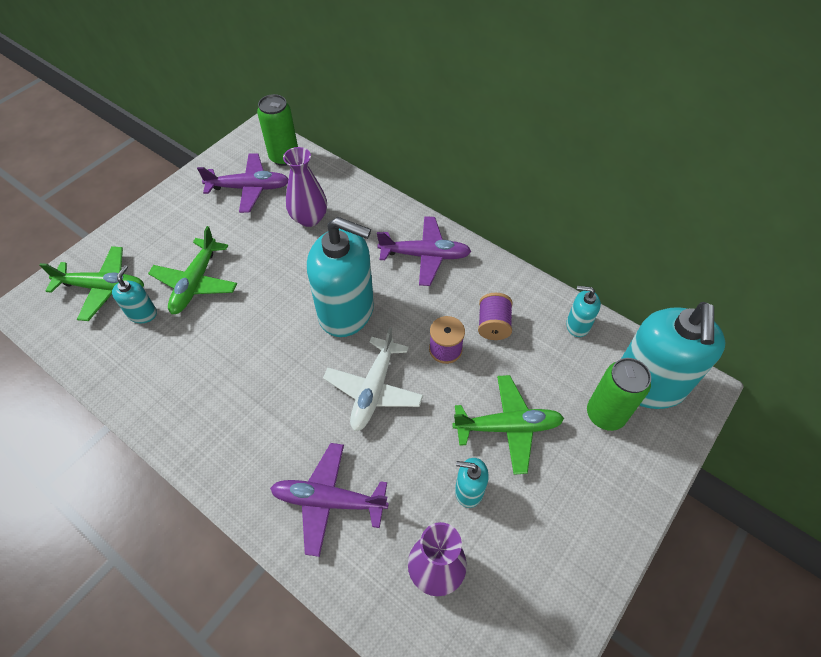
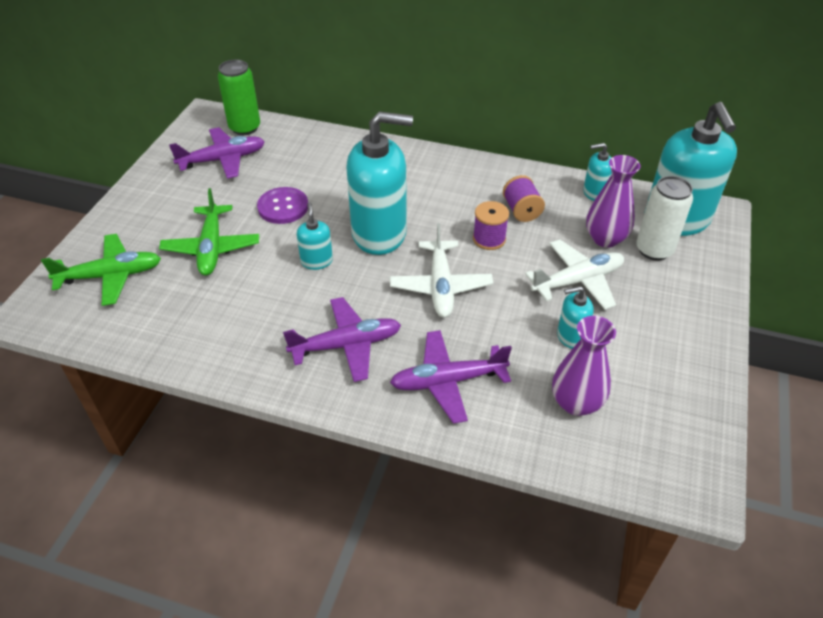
camera: 20 degrees left, 10 degrees down
(142, 313) = (168, 286): turquoise soap dispenser -> turquoise soap dispenser (316, 261)
(276, 256) = (283, 207): none -> purple button
(309, 218) = (299, 170): purple vase -> purple vase (605, 239)
(425, 255) = (429, 174): purple plane -> purple plane (347, 345)
(508, 427) = (578, 281): green plane -> white plane
(605, 414) = (654, 250): green can -> white can

